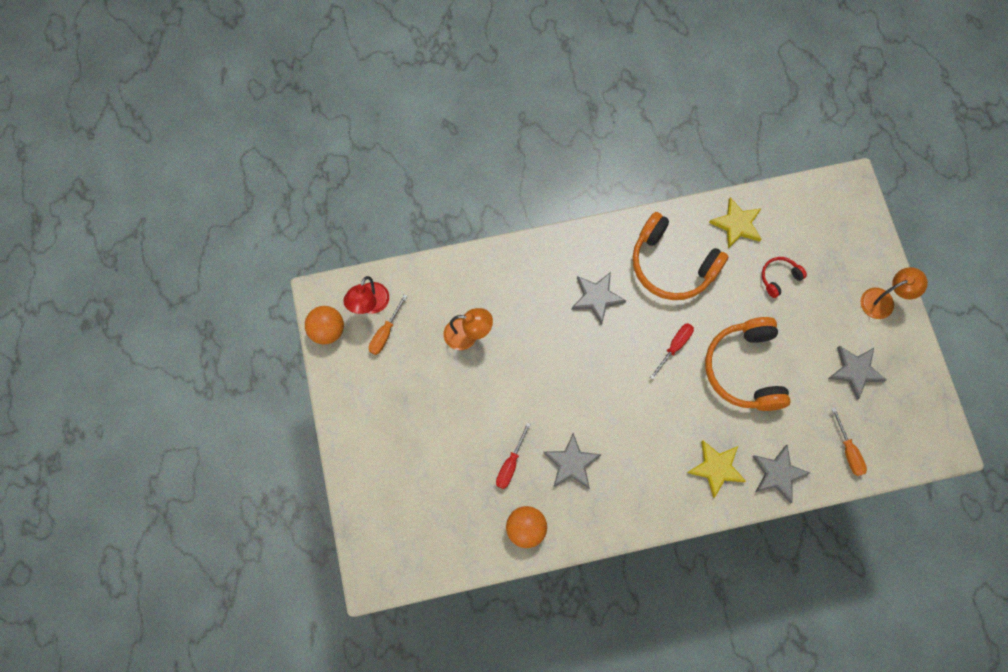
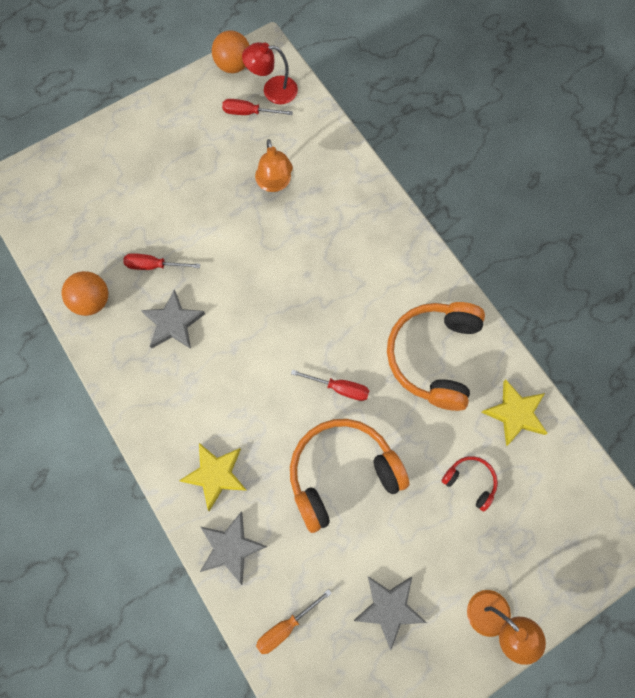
camera: 70 degrees right, 0 degrees up
(385, 333) = (249, 113): orange screwdriver -> red screwdriver
(596, 298) = (363, 291): grey star -> none

